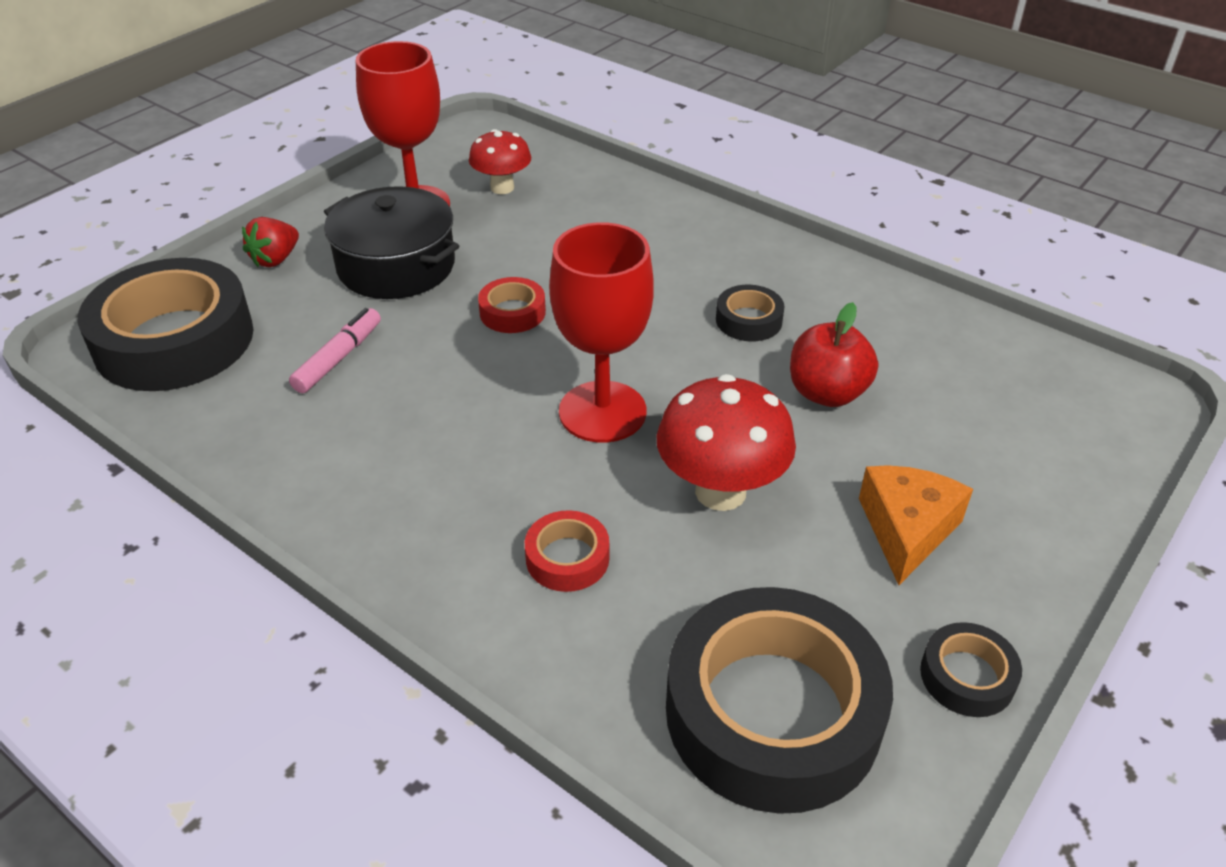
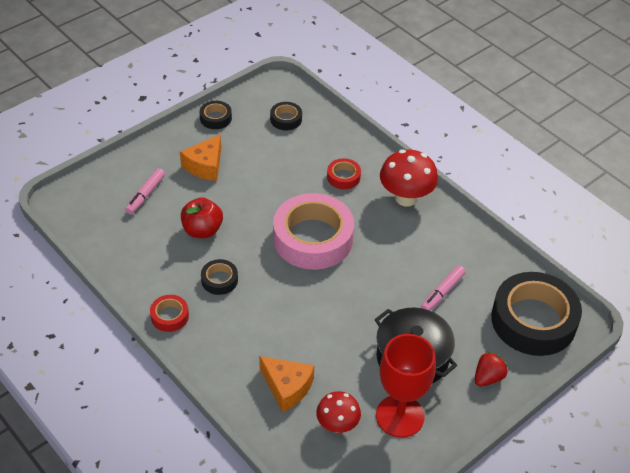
camera: 170 degrees left, 5 degrees up
(512, 312) = (347, 308): red tape -> red tape (169, 316)
(583, 213) = (287, 387): none -> orange cheese
(602, 412) = (313, 238): red goblet -> pink tape
(720, 491) = (273, 193): red mushroom -> red mushroom (406, 198)
(772, 712) = (286, 119): black tape -> black tape, size x0.44
(987, 442) = (145, 195): none -> pink marker

